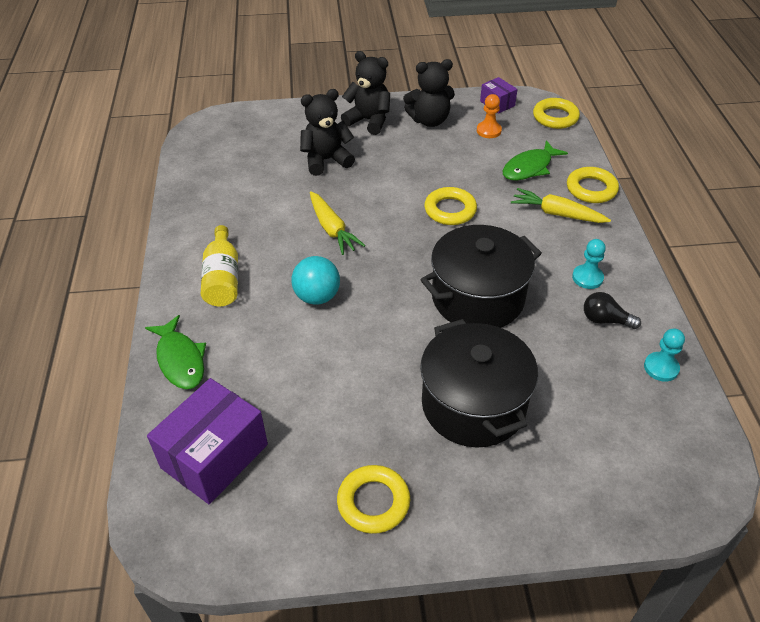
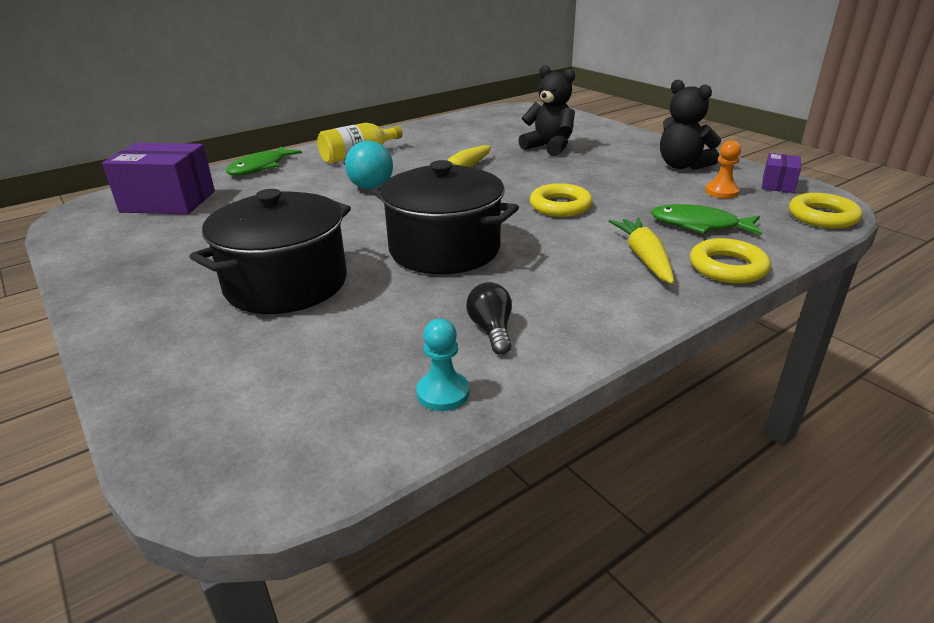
camera: 60 degrees right, 15 degrees down
(369, 121) = (632, 146): black teddy bear -> none
(373, 502) = (138, 268): yellow ring -> none
(587, 278) = (555, 302): turquoise pawn -> none

